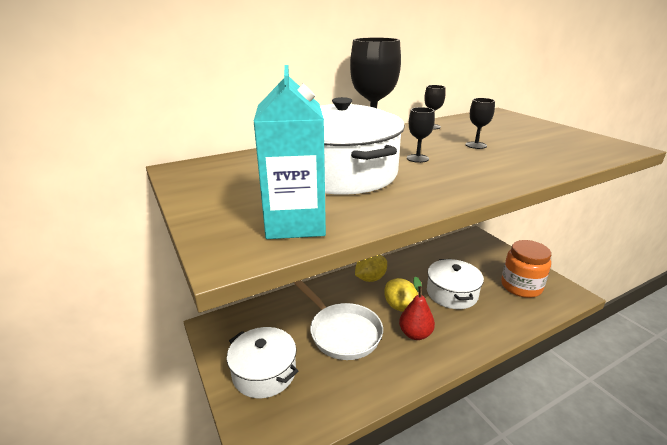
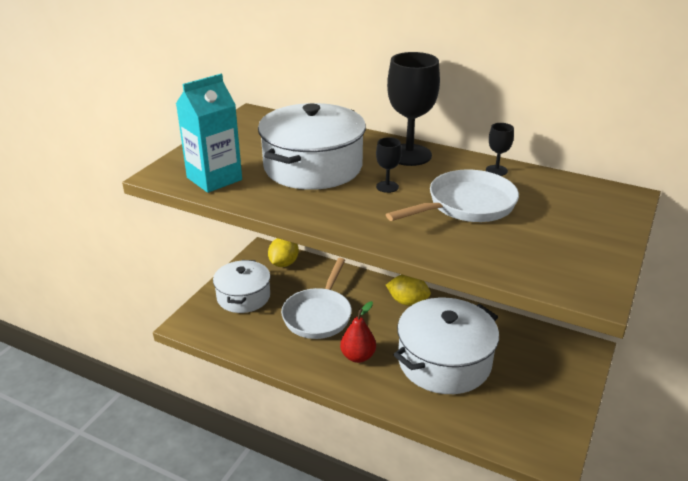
camera: 55 degrees right, 5 degrees up
(400, 307) = (385, 335): yellow lemon -> yellow lemon (283, 263)
(452, 293) = (444, 362): white pot -> white pot, size x1.55
(476, 145) = (466, 205): black goblet -> white pan
(521, 286) = (517, 411): orange jar -> none

